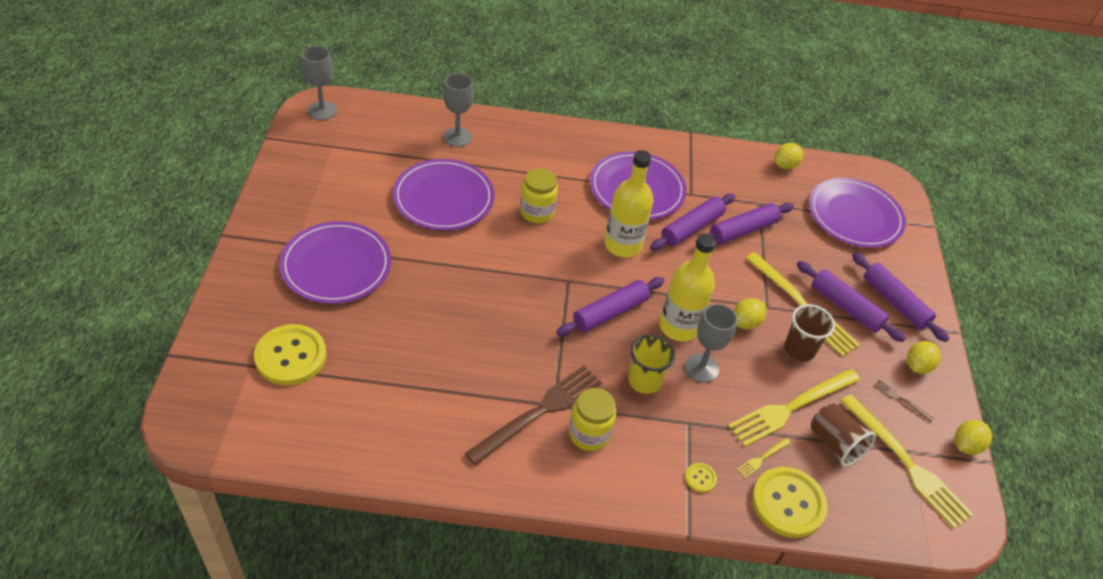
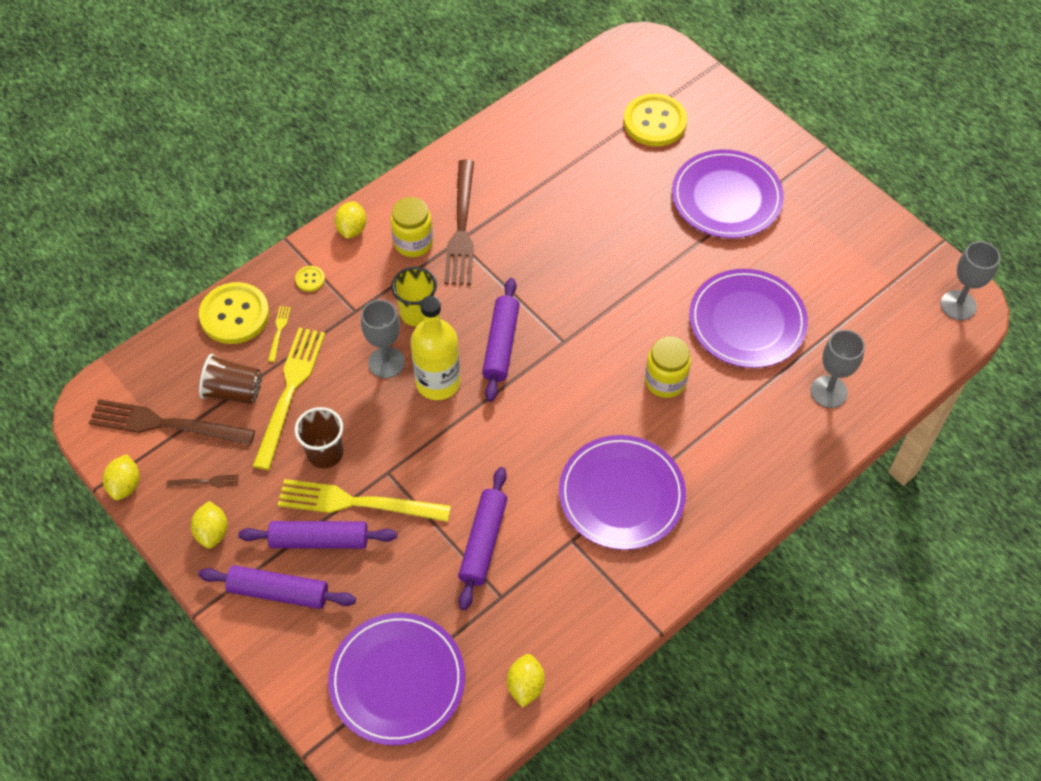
camera: 140 degrees right, 10 degrees up
(623, 245) = (563, 418): yellow bottle -> none
(691, 228) = (528, 497): purple rolling pin -> none
(745, 323) = (390, 437): yellow lemon -> yellow lemon (352, 229)
(906, 463) = (166, 424): yellow fork -> brown fork

